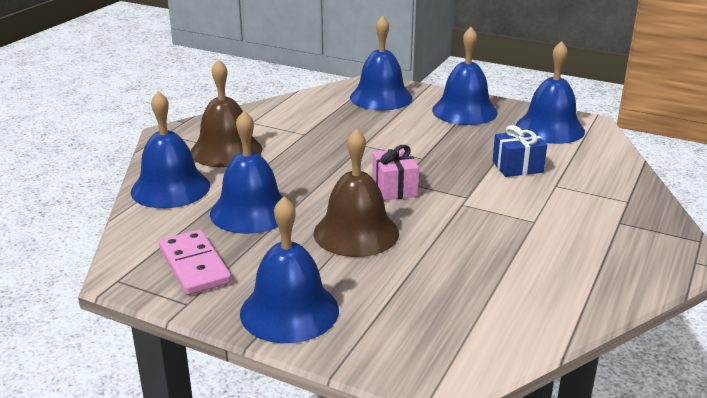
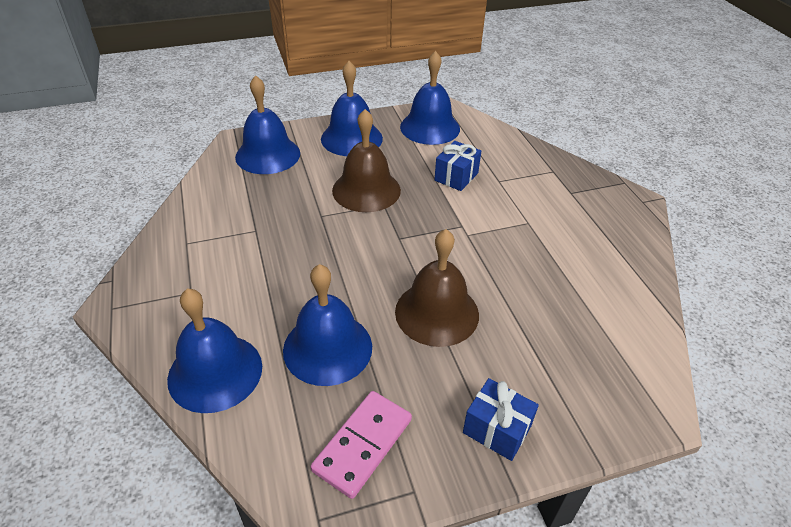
camera: 45 degrees left, 15 degrees up
(194, 265) = (363, 445): pink domino -> pink domino turned 75 degrees counterclockwise
(226, 150) = (208, 291): brown bell -> brown bell (366, 190)
(289, 311) = (496, 429): blue bell -> blue gift
(394, 188) = (404, 248): pink gift -> none

